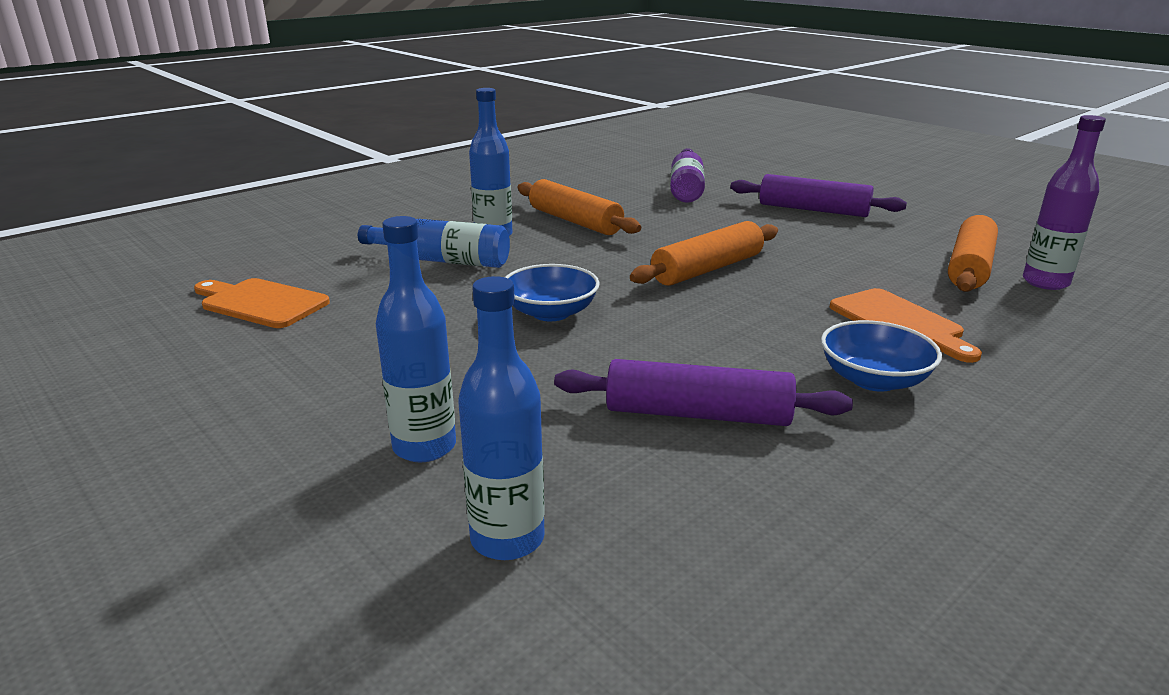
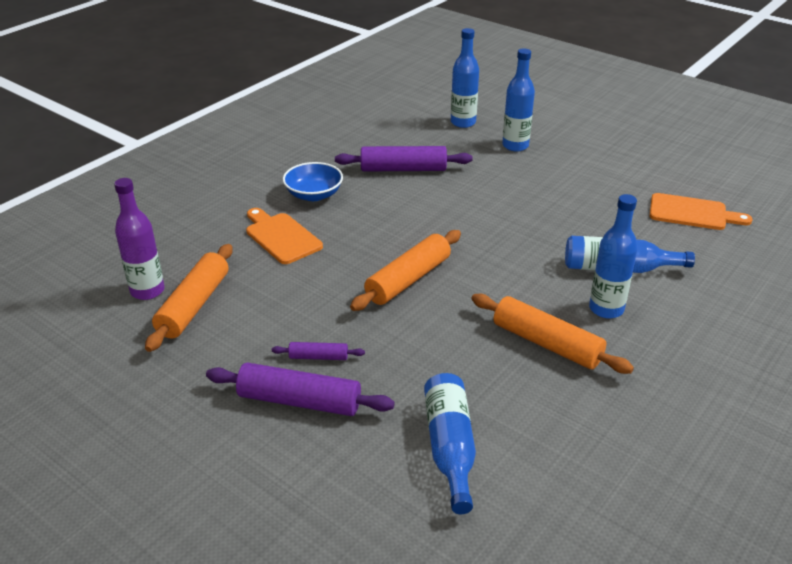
camera: 170 degrees right, 10 degrees up
(551, 313) = (504, 223): blue bowl -> none
(686, 188) = (450, 447): purple bottle -> blue bottle
(803, 228) = (318, 357): none -> purple rolling pin

